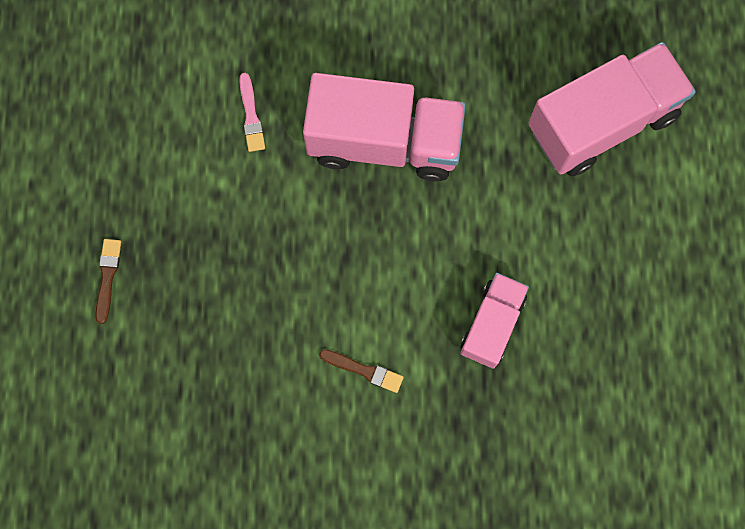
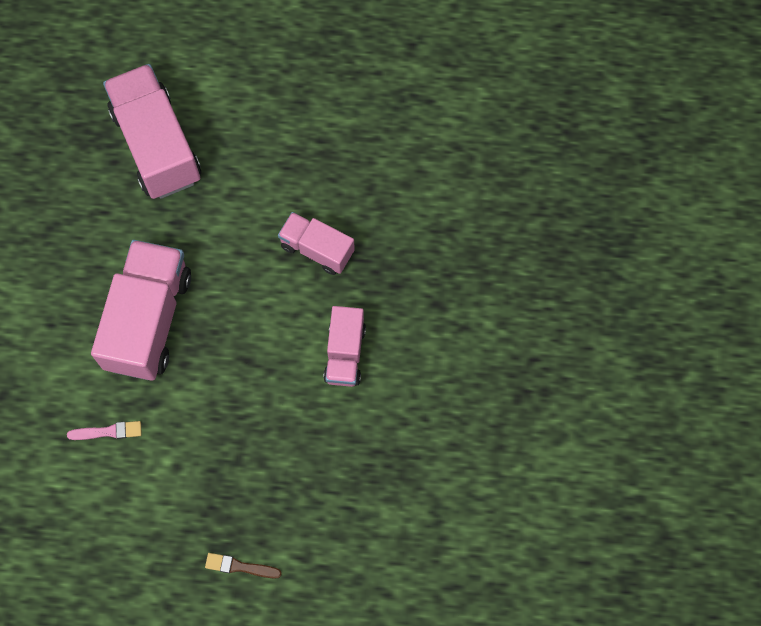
camera: 85 degrees left, 5 degrees down
(364, 370) = (345, 353): brown brush -> pink truck

